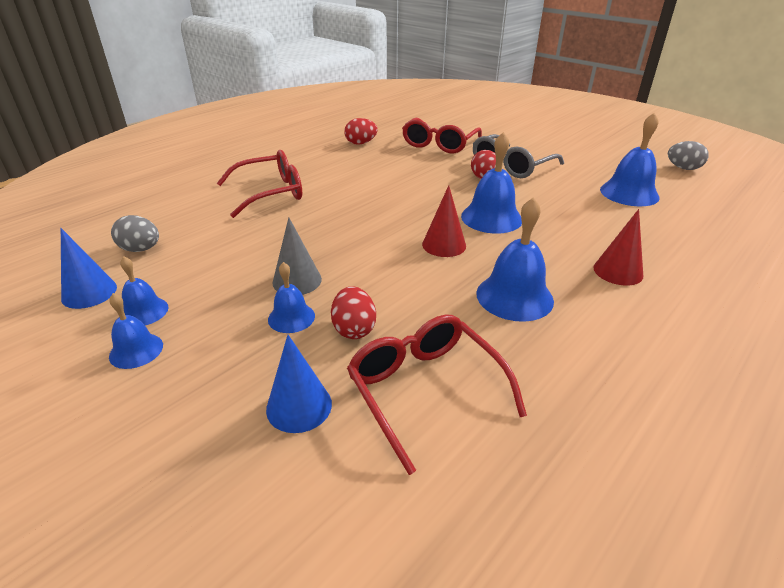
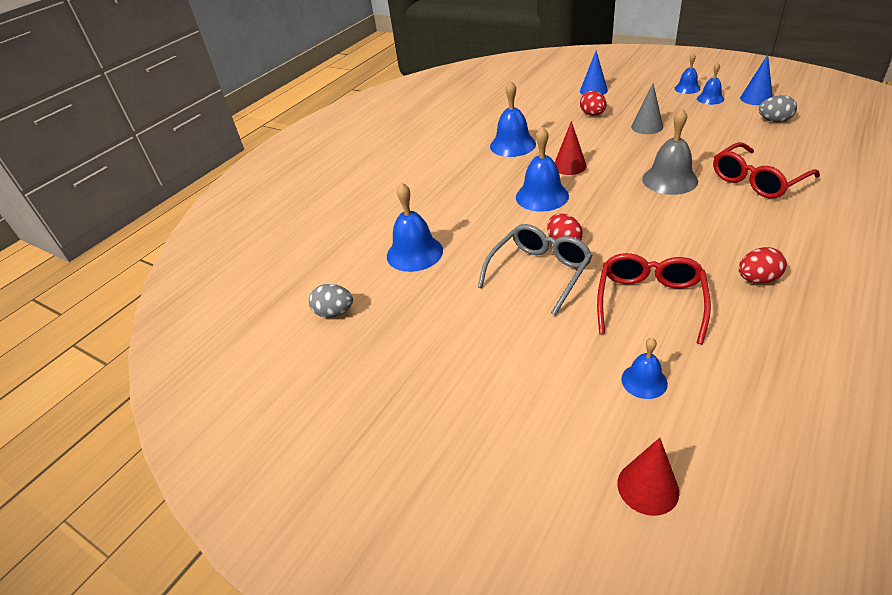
camera: 175 degrees right, 5 degrees up
(291, 317) = (629, 112): blue bell -> blue bell (644, 381)
(347, 208) = (669, 180): none -> grey bell
(425, 390) = (545, 104): red glasses -> none
(618, 271) = (447, 172): red cone -> red cone (647, 487)

